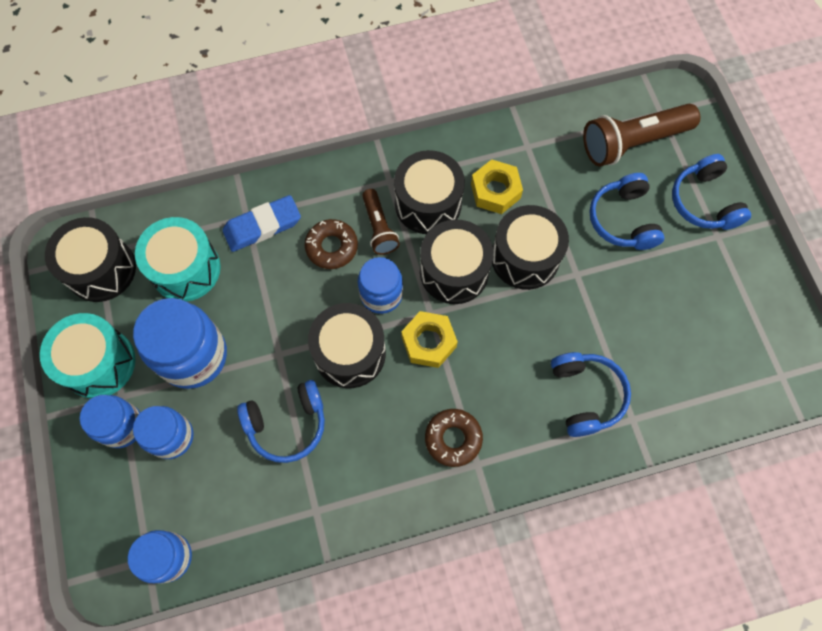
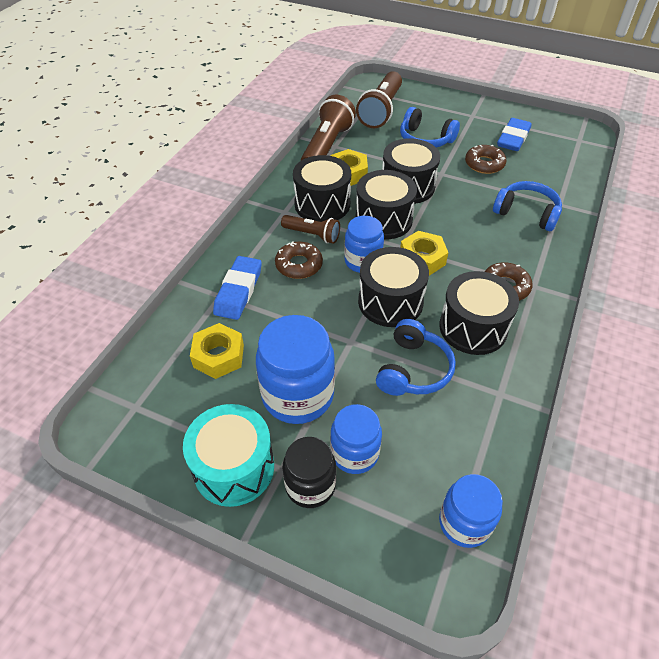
camera: 50 degrees left, 20 degrees down
(101, 269) = (151, 413): black drum -> black drum (473, 327)
(122, 426) = (310, 485): blue jar -> black jar
(185, 269) = (218, 356): turquoise drum -> yellow nut
(519, 140) = (327, 147): none -> brown flashlight
(634, 304) = (484, 164): none -> brown donut
(704, 202) = (446, 109): blue headphones -> none
(713, 305) = (513, 138): none -> blue eraser

